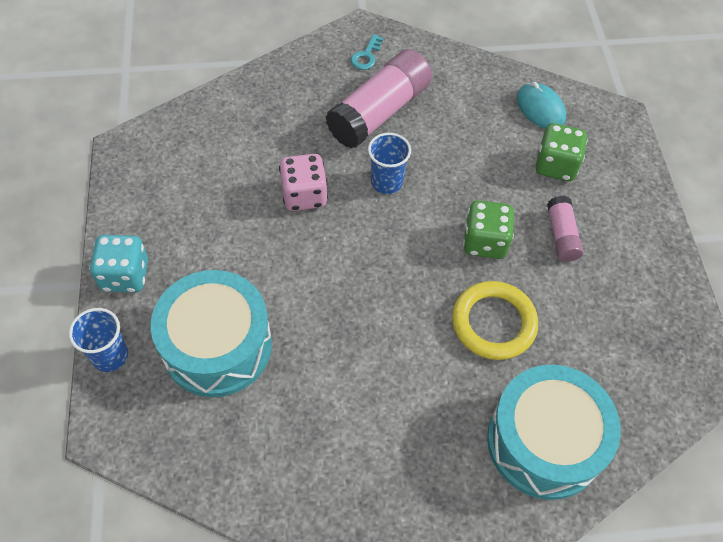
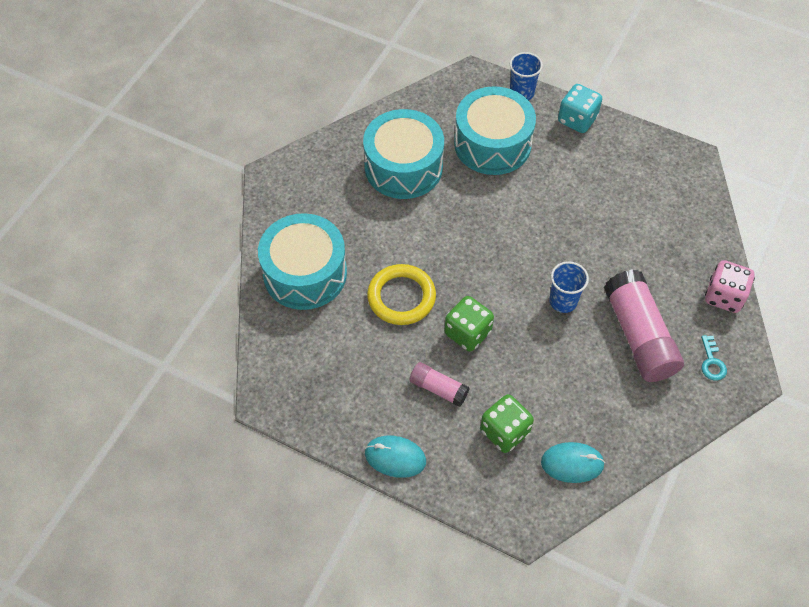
camera: 125 degrees right, 0 degrees up
(304, 195) = (583, 243): pink dice -> pink dice (724, 296)
(317, 426) = (403, 167): none -> turquoise drum
(366, 56) = (712, 362): turquoise key -> turquoise key turned 150 degrees counterclockwise
(654, 233) = (395, 457): none -> turquoise mouse

